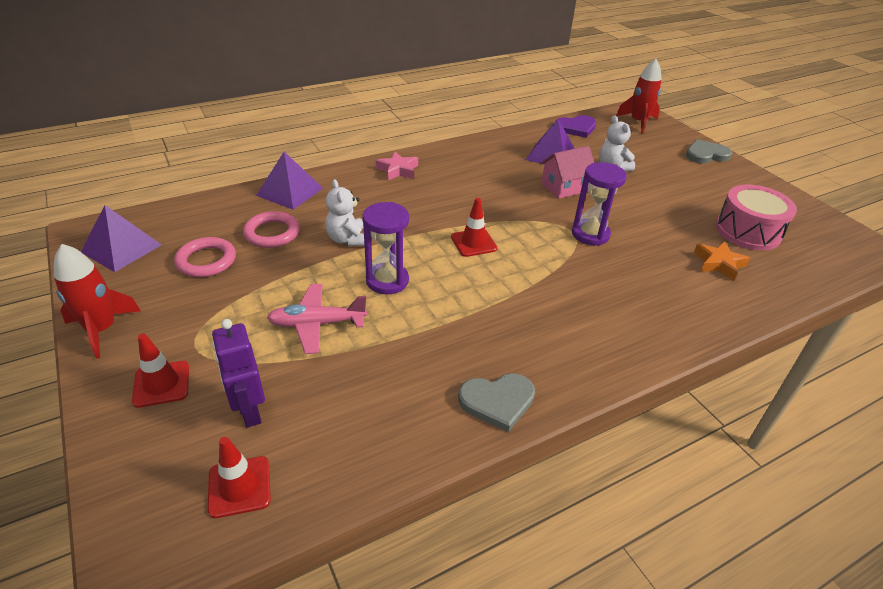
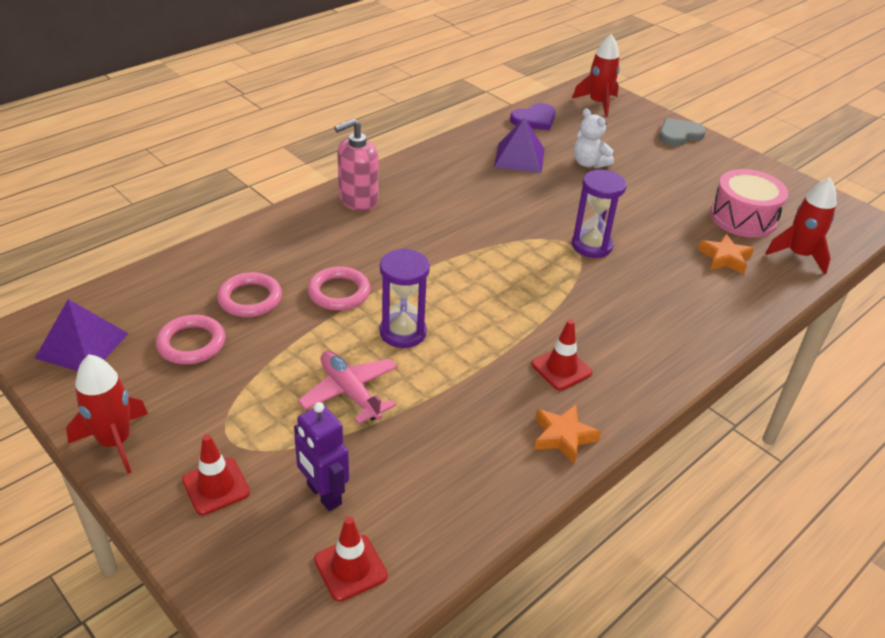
camera: 15 degrees left, 0 degrees up
(290, 191) = (245, 245): purple pyramid -> none
(317, 324) = (350, 392): pink plane -> pink plane turned 75 degrees clockwise
(347, 239) = (339, 292): white teddy bear -> pink ring
(398, 170) = (358, 200): pink star -> pink soap dispenser
(473, 243) = (476, 274): red traffic cone -> red traffic cone (561, 368)
(497, 401) = (563, 437): grey heart -> orange star
(564, 187) = (546, 195): pink house -> none
(797, 272) = (799, 255): none -> red rocket

